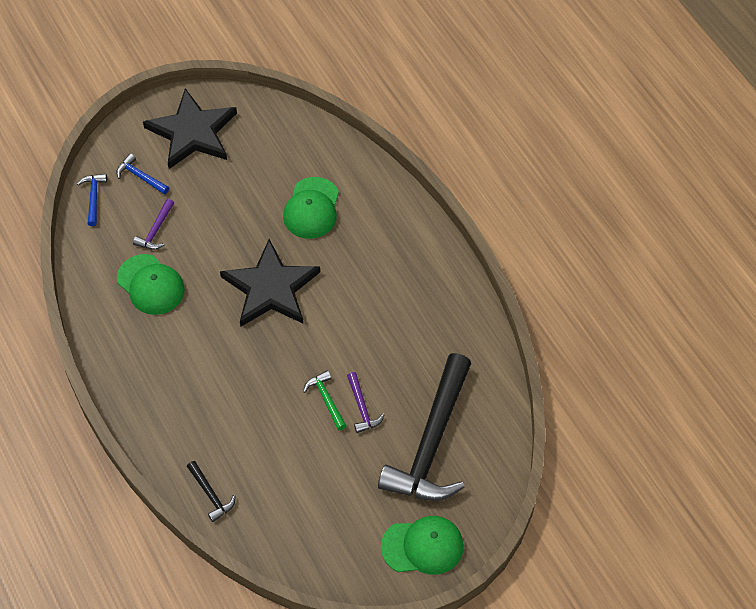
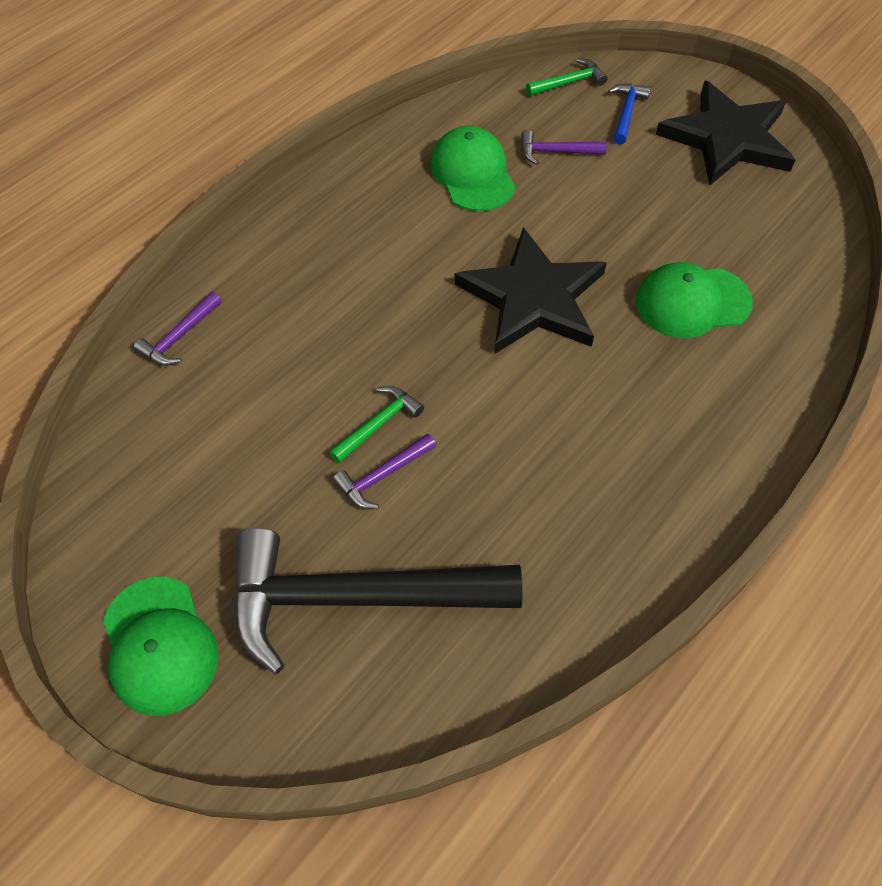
camera: 70 degrees right, 0 degrees up
(93, 197) = (569, 82): blue hammer -> green hammer
(150, 285) = (472, 173): green cap -> green cap turned 135 degrees clockwise
(211, 495) = (179, 337): black hammer -> purple hammer

